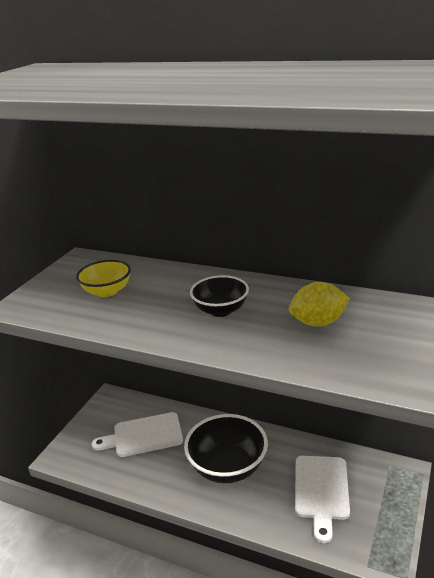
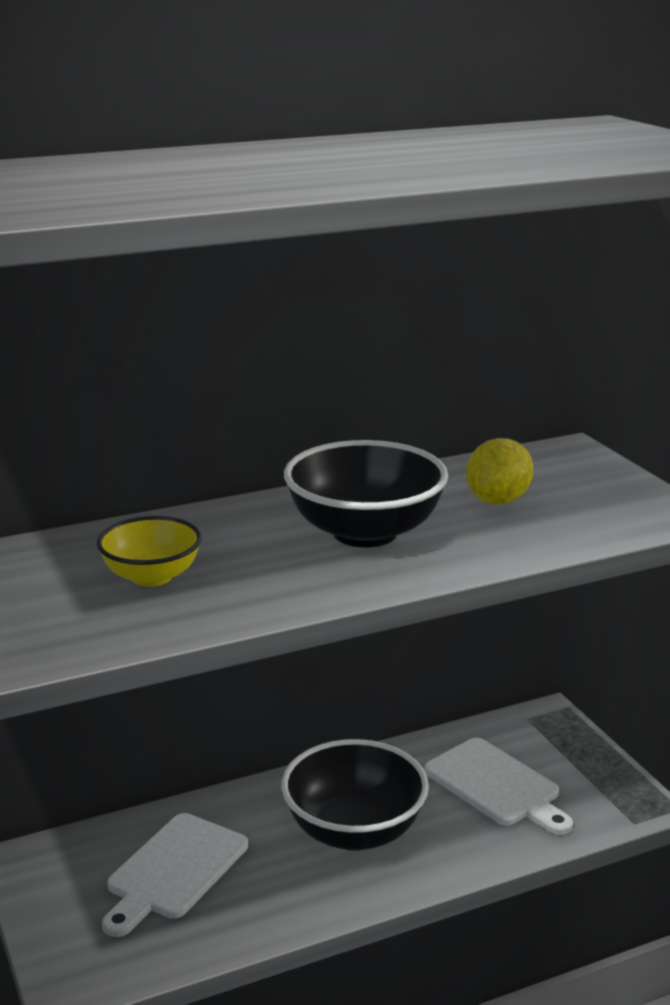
camera: 50 degrees left, 5 degrees down
(220, 310) = (365, 533): black bowl -> black bowl, size x1.68

